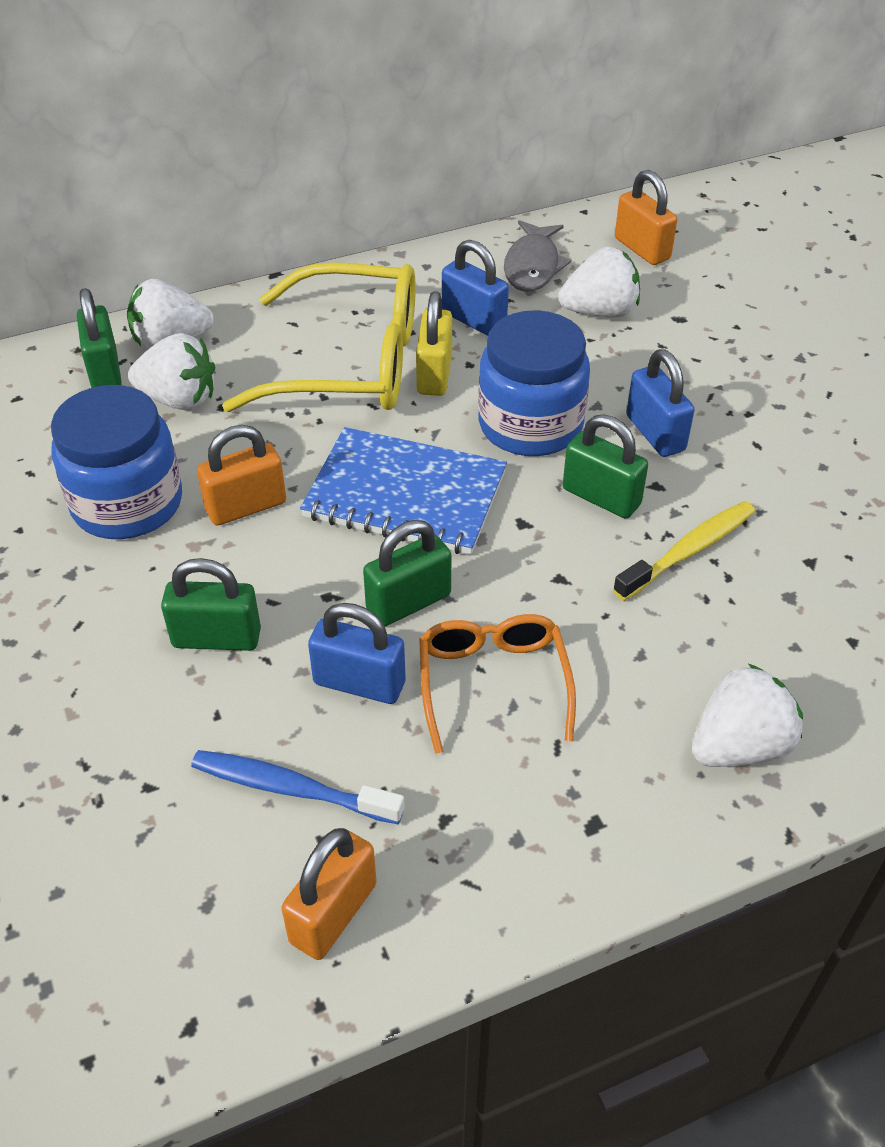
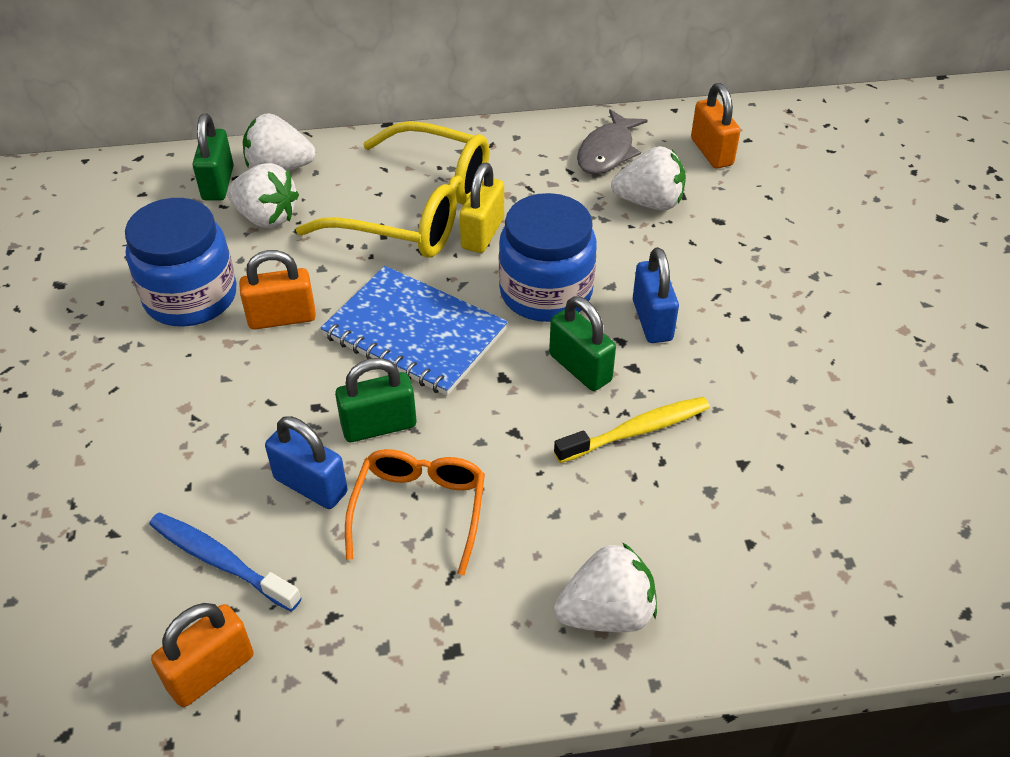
camera: 15 degrees right, 0 degrees up
(216, 638) = (214, 423): green padlock -> none
(474, 320) = (536, 191): blue padlock -> none

